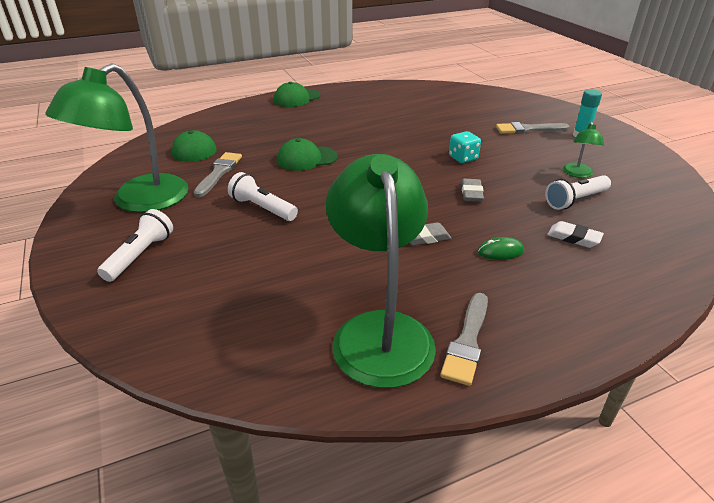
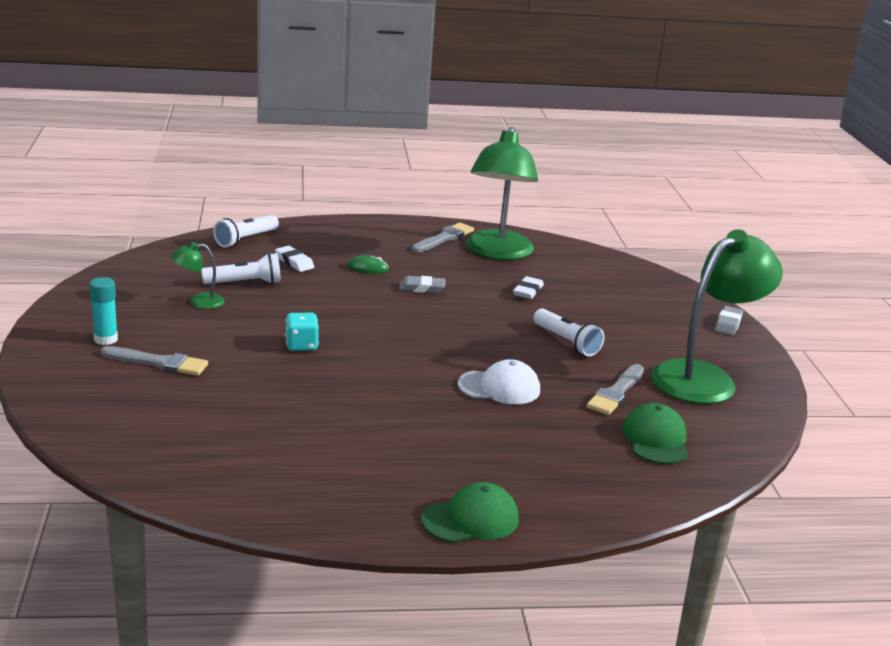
camera: 165 degrees left, 10 degrees down
(140, 255) = (682, 328): white flashlight -> white flashlight (245, 239)
(307, 159) = (499, 387): green cap -> white cap
(316, 264) = (528, 291): none -> white eraser
(471, 193) = (339, 309): grey eraser -> grey eraser (728, 324)
(577, 174) = (199, 302): green lamp -> green lamp turned 135 degrees counterclockwise

